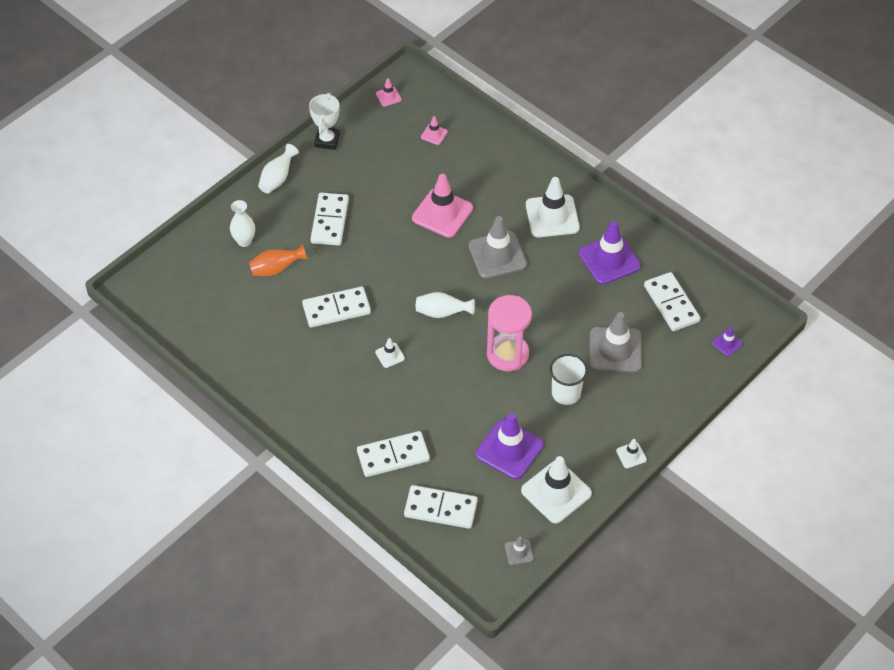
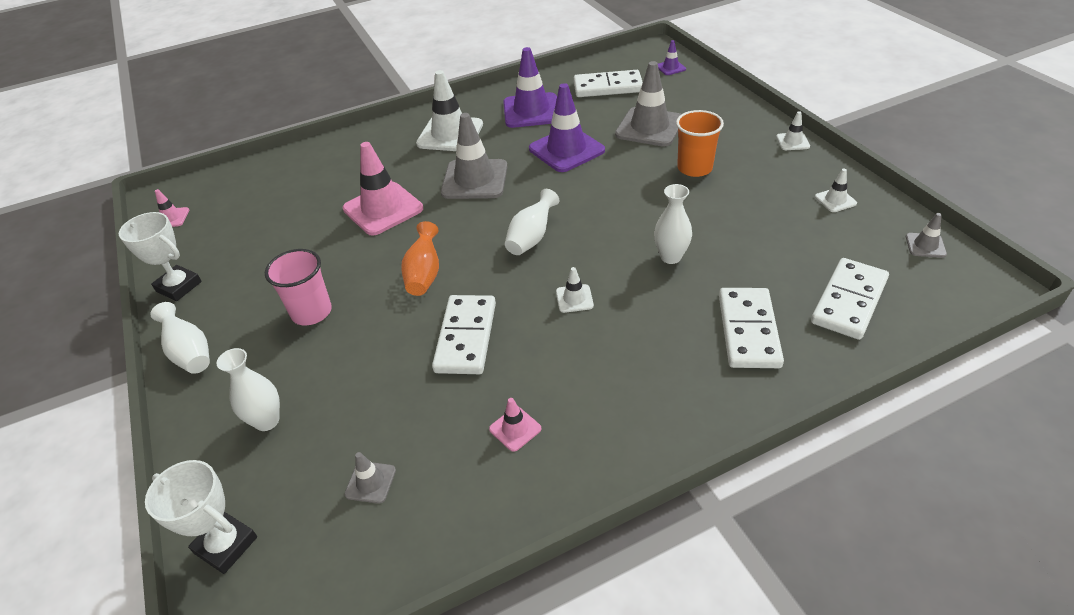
camera: 65 degrees left, 10 degrees down
(171, 263) = (226, 545): none -> white trophy
(223, 305) = (370, 482): none -> grey traffic cone
(276, 269) = (348, 391): orange vase -> orange vase (424, 274)
(329, 221) = (311, 312): white domino -> pink cup
(434, 134) = (264, 193): pink traffic cone -> pink traffic cone (515, 429)
(451, 399) = (670, 257): none -> white vase
(507, 354) = (621, 198): pink hourglass -> none
(509, 449) = (764, 223): purple traffic cone -> purple traffic cone (566, 150)
(556, 492) = (835, 200): white traffic cone -> white traffic cone, size x0.46
(566, 393) = (694, 168): white cup -> orange cup

